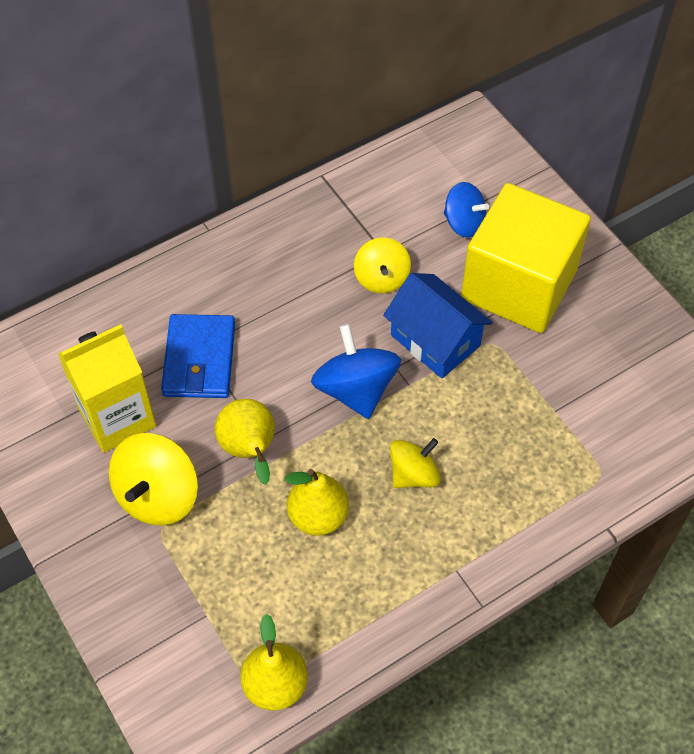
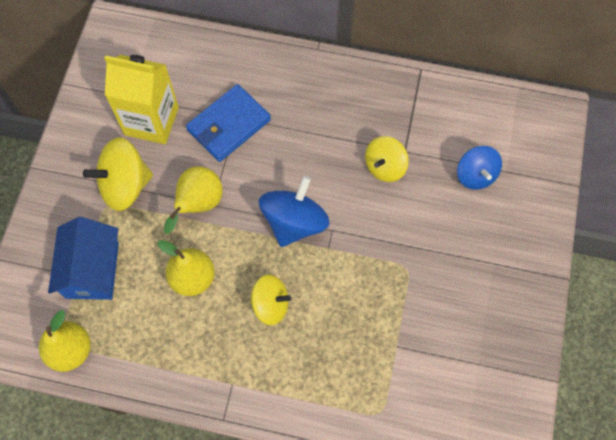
camera: 45 degrees right, 10 degrees up
(435, 340) = (374, 234): blue house -> blue house (92, 270)
(518, 285) = (465, 246): yellow cube -> none

